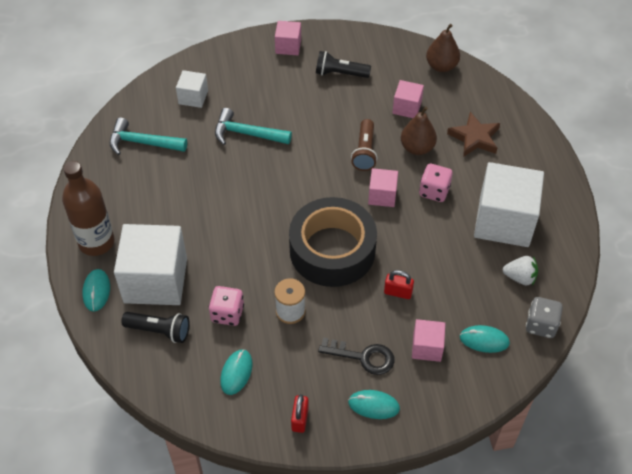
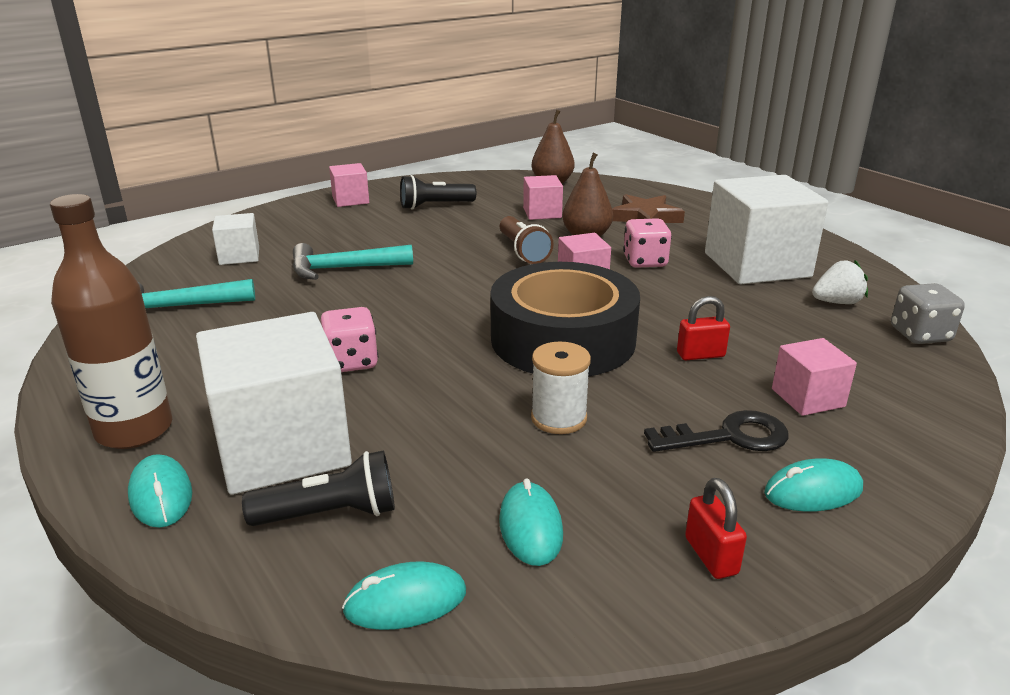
camera: 25 degrees left, 25 degrees down
(227, 313) = (450, 452): pink dice -> pink dice (351, 362)
(484, 340) = (872, 368): turquoise mouse -> turquoise mouse (405, 601)

